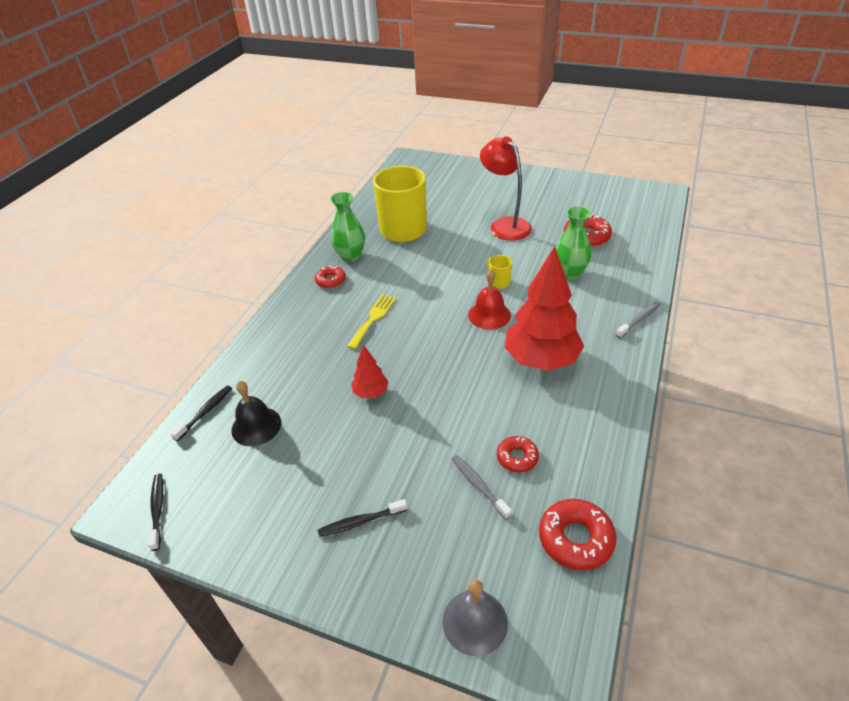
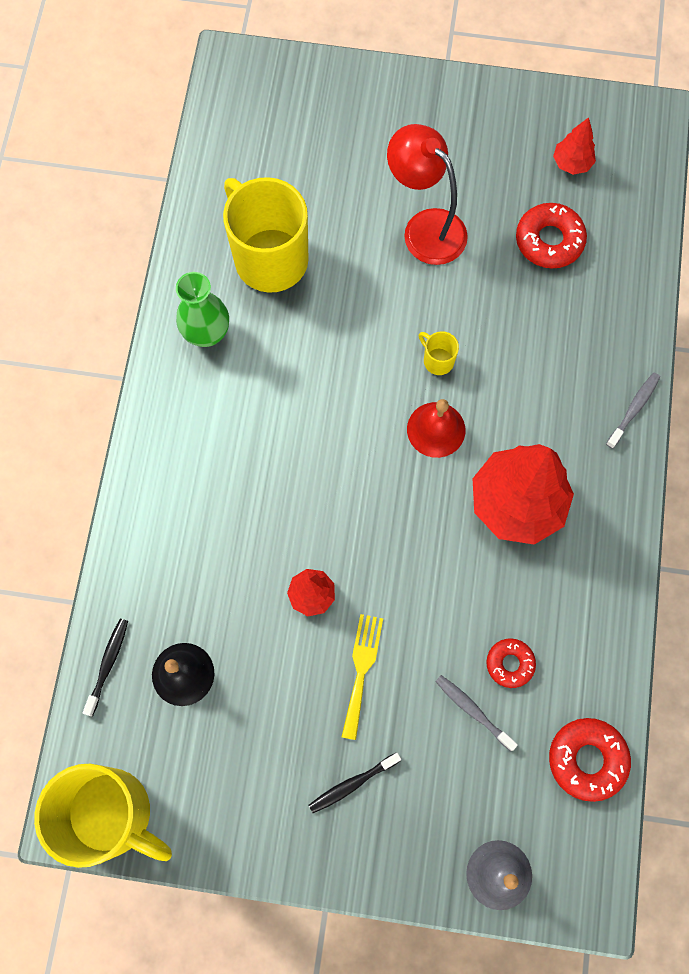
camera: 15 degrees left, 30 degrees up
(157, 510) = (112, 814): black toothbrush -> yellow mug
(331, 280) = (193, 392): red donut -> none
(373, 319) = (278, 461): yellow fork -> yellow fork (361, 670)
(569, 274) = (534, 328): green vase -> none
(606, 207) = (571, 163): none -> red tree

